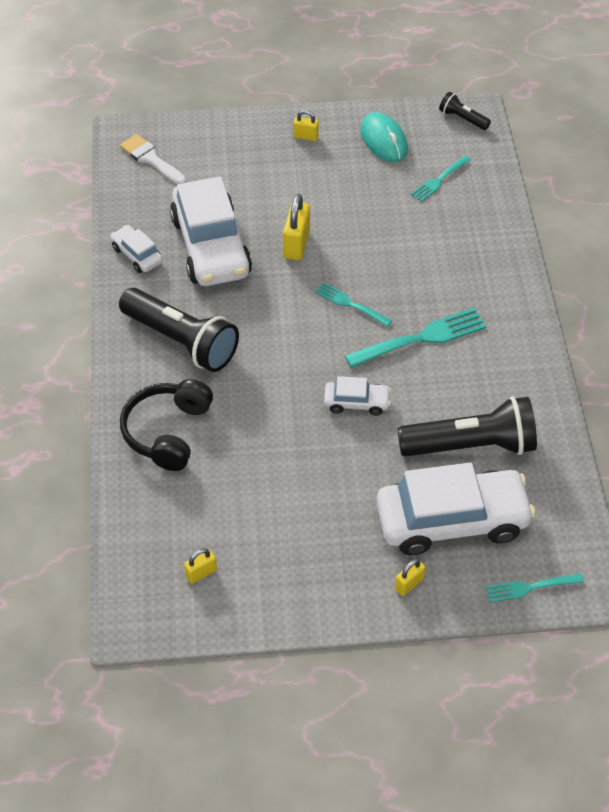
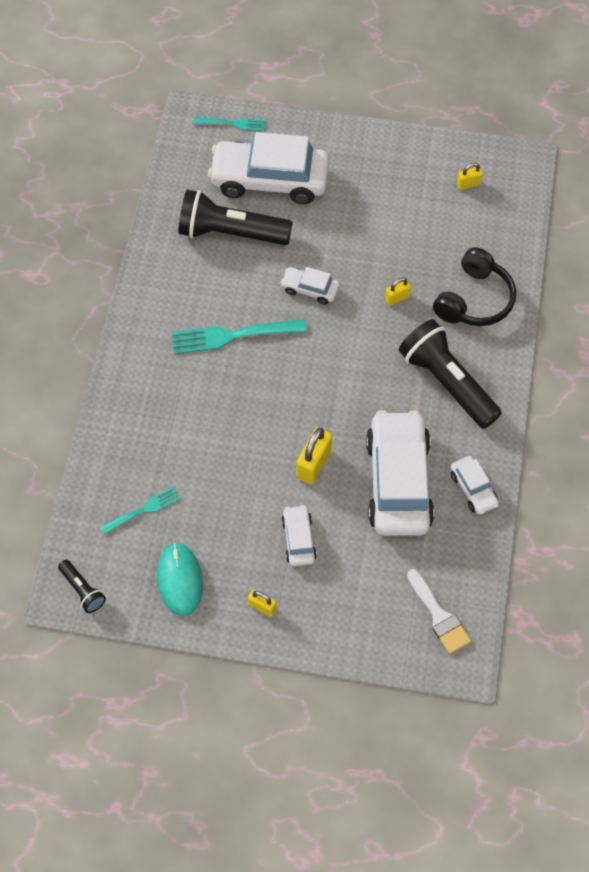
camera: 165 degrees left, 10 degrees up
(291, 186) = (298, 539): none -> white car
(350, 304) = (283, 385): turquoise fork -> none
(409, 584) = (318, 144): yellow padlock -> yellow padlock (397, 298)

